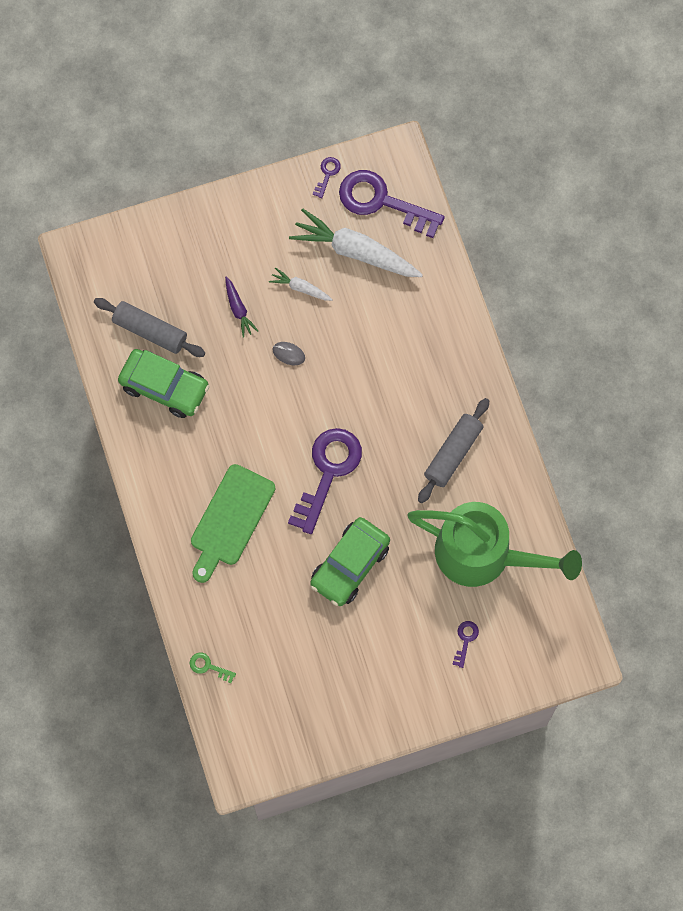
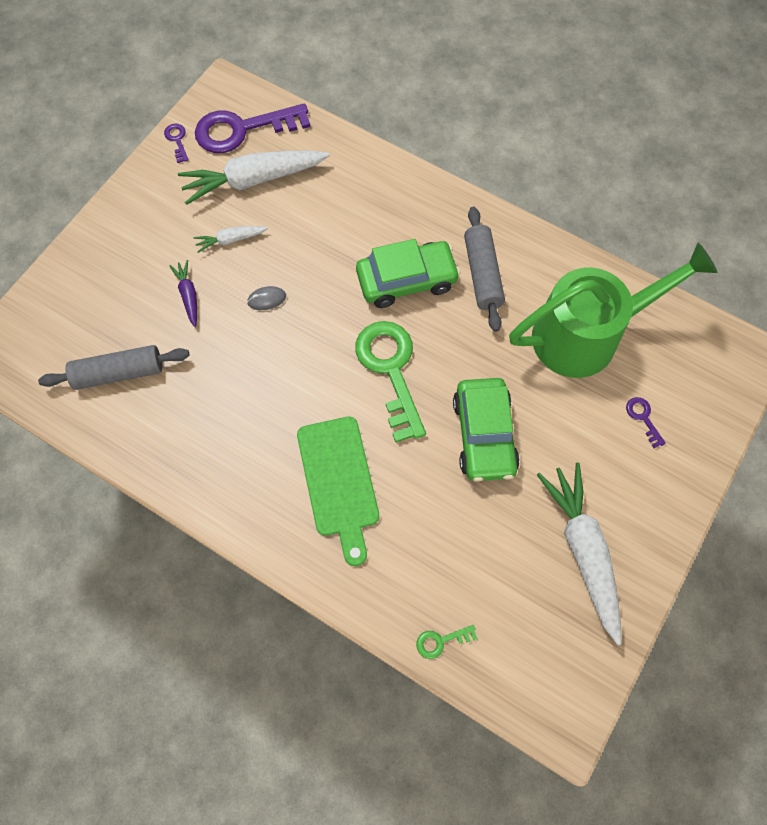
camera: 40 degrees left, 5 degrees down
(164, 387) = (173, 411): green car -> green car (406, 280)
(238, 309) = (188, 296): purple carrot -> purple carrot turned 135 degrees counterclockwise
(328, 472) = (390, 370): purple key -> green key
(344, 688) = (583, 551): none -> white carrot

